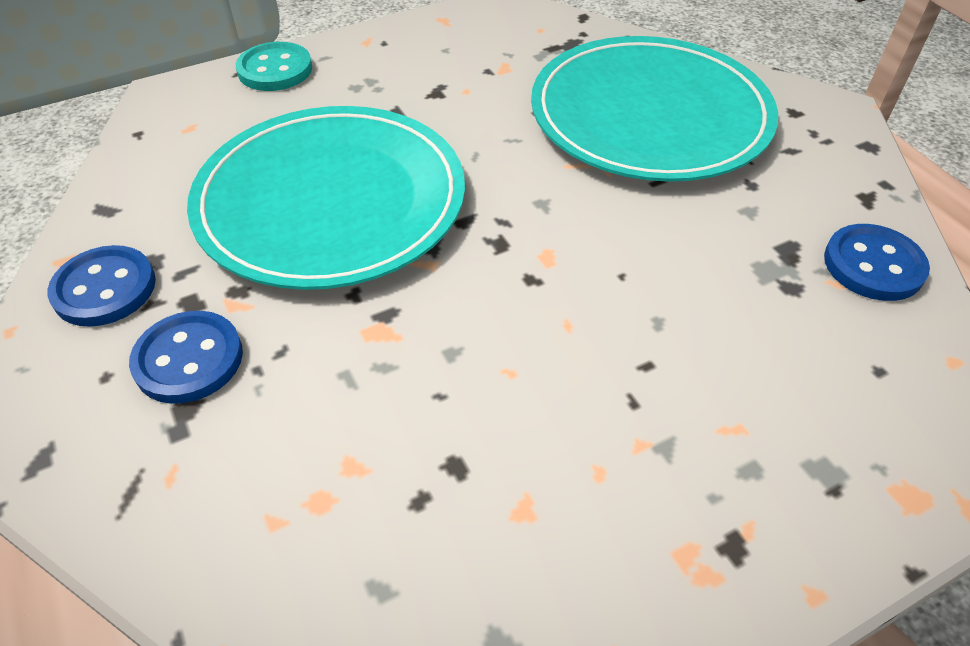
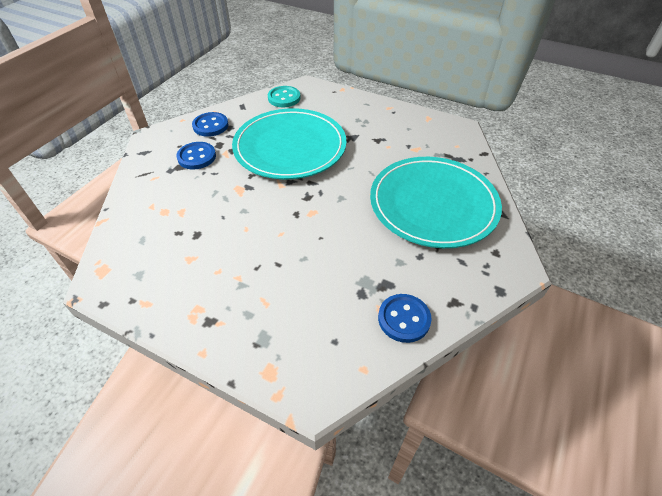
camera: 55 degrees right, 0 degrees up
(275, 70) = (346, 98): turquoise button -> turquoise button (284, 98)

